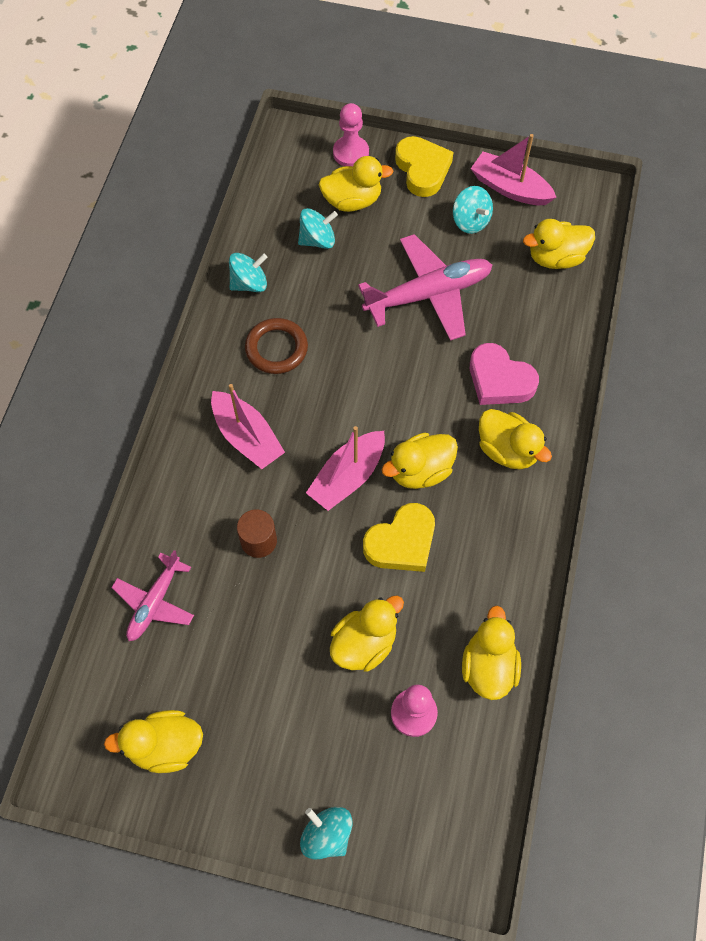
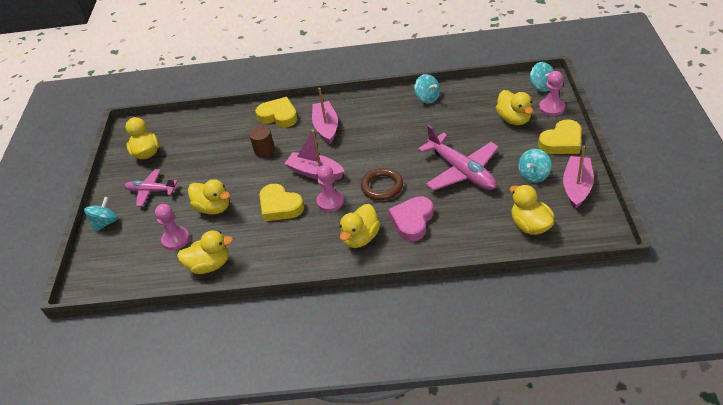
camera: 80 degrees right, 20 degrees down
(155, 602) = (220, 126): pink plane -> pink plane (151, 191)
(178, 501) = (278, 116): none -> yellow heart
(247, 437) = (326, 127): pink boat -> pink boat turned 135 degrees clockwise
(276, 348) = (388, 121): brown ring -> brown ring (382, 186)
(317, 240) = (474, 114): turquoise spinning top -> turquoise spinning top (541, 86)
(420, 471) = (330, 201): yellow duck -> pink pawn

